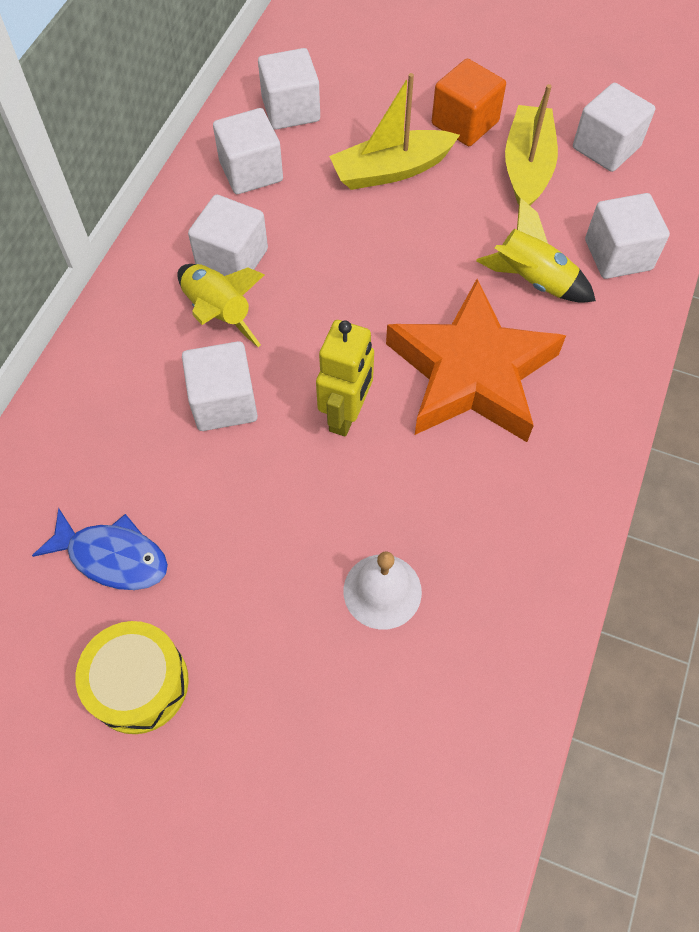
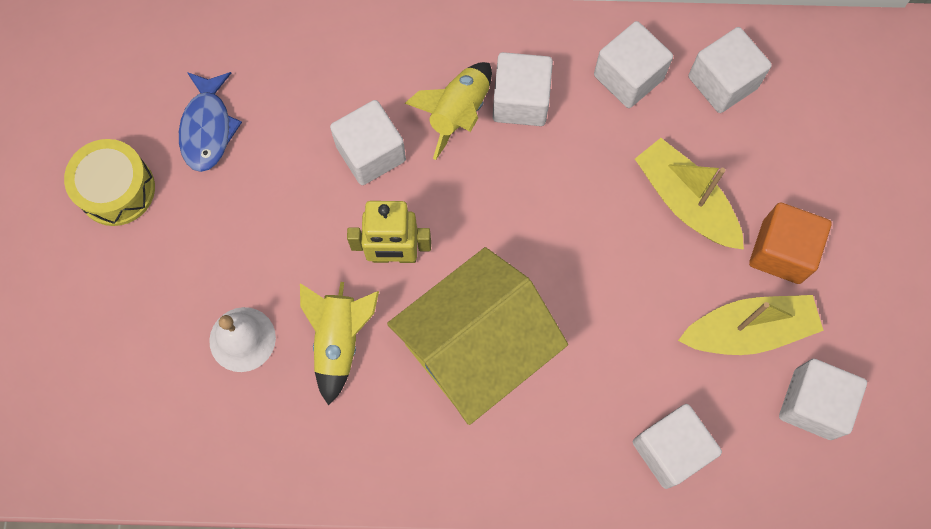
camera: 70 degrees right, 10 degrees up
(472, 373) = (476, 348): orange star -> yellow house
(532, 280) = (604, 374): yellow rocket -> yellow rocket (339, 341)

